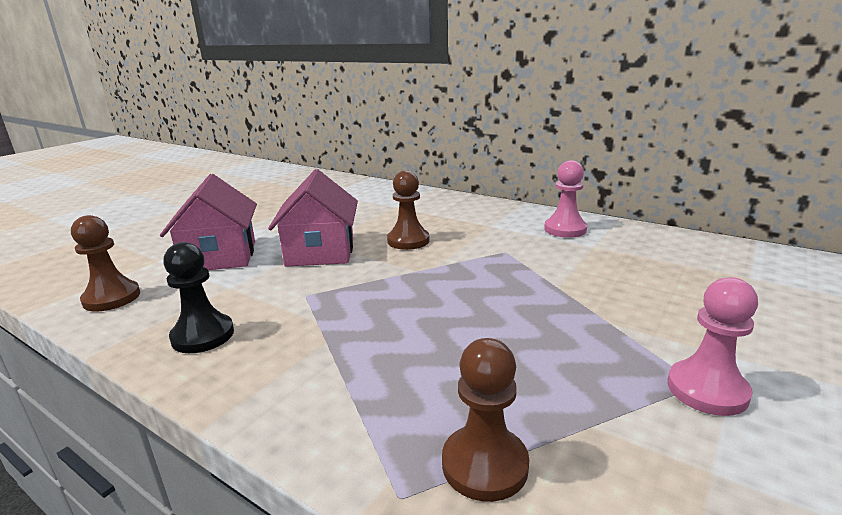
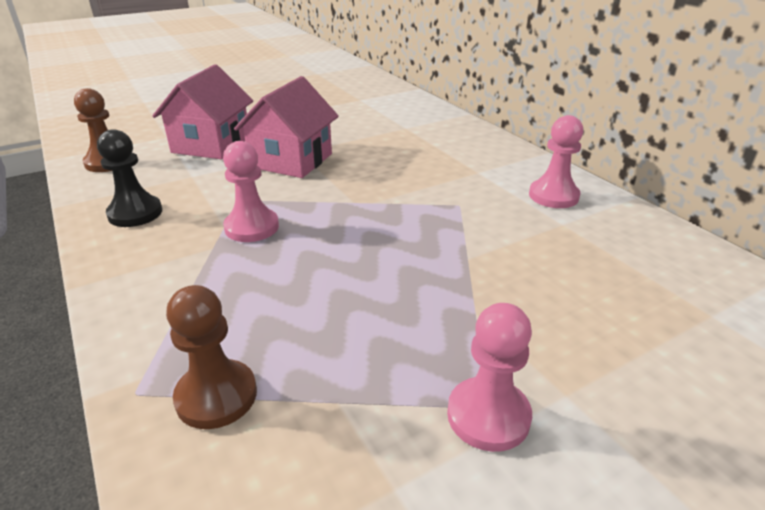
camera: 25 degrees right, 10 degrees up
(346, 314) = (252, 227): none -> pink pawn
(408, 241) = (378, 168): brown pawn -> none

